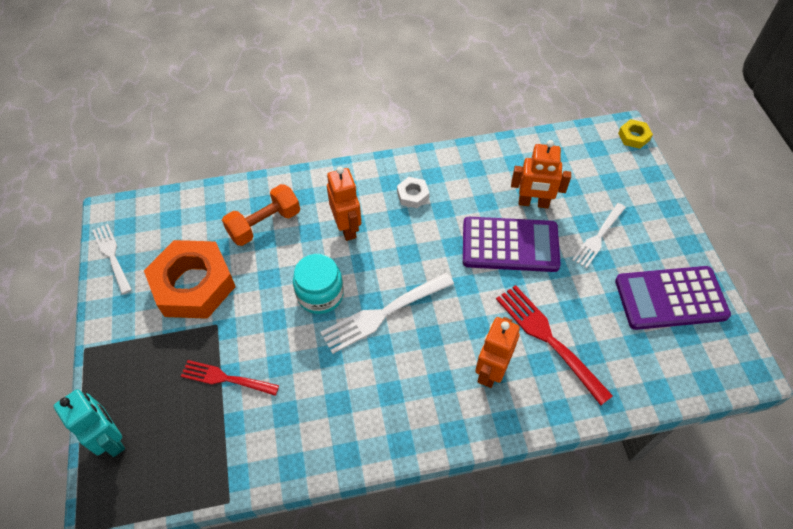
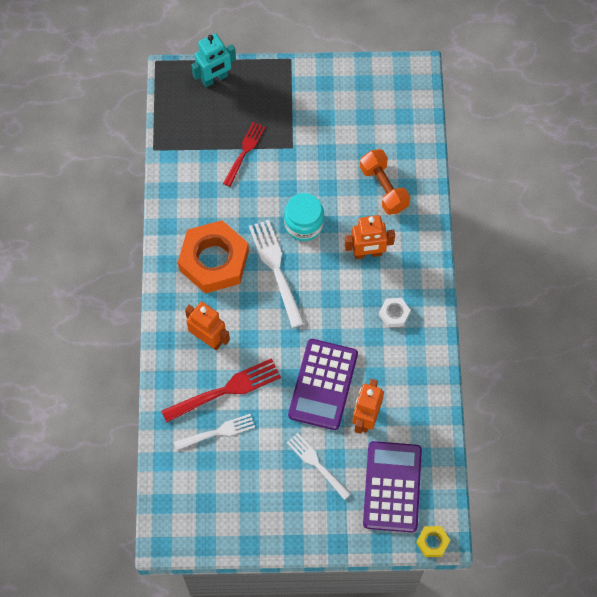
camera: 100 degrees right, 10 degrees up
(112, 256) = (372, 74): white fork -> white fork (218, 432)
(193, 285) = (332, 132): orange nut -> orange nut (214, 261)
(670, 298) = (242, 503): purple calculator -> purple calculator (392, 487)

